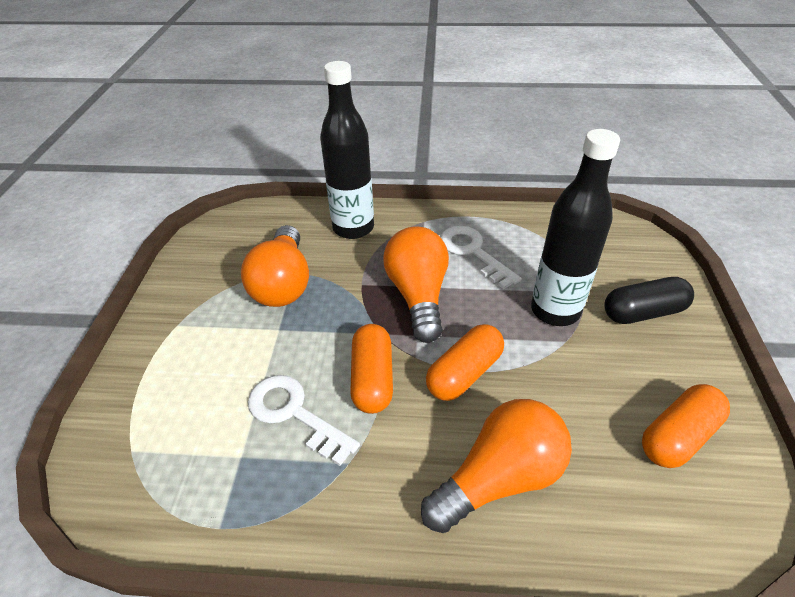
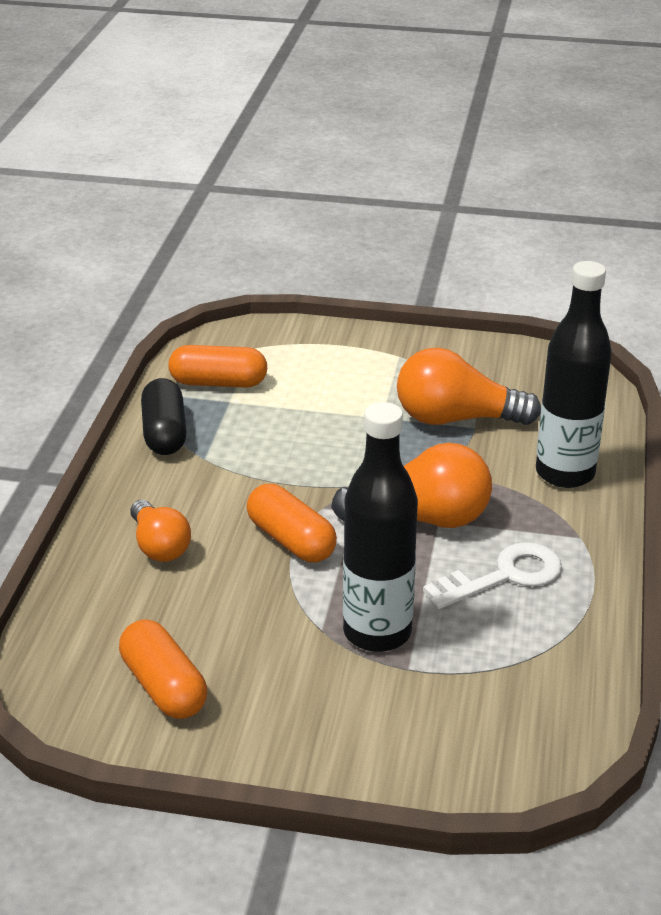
camera: 95 degrees right, 10 degrees down
(294, 414) = (267, 428): white key -> none
(372, 378) = (299, 477): orange capsule -> orange capsule (218, 383)
(499, 478) = (159, 546): orange light bulb -> orange light bulb, size x0.63
(643, 312) = (360, 719): black capsule -> black capsule (164, 433)

